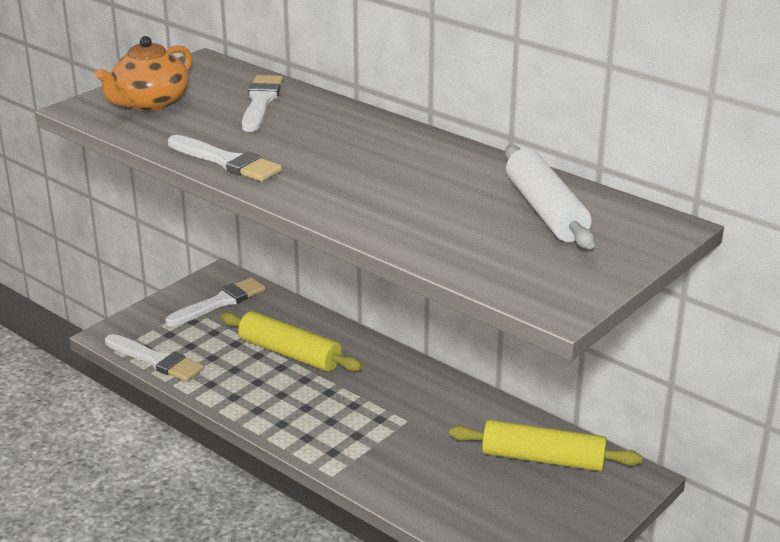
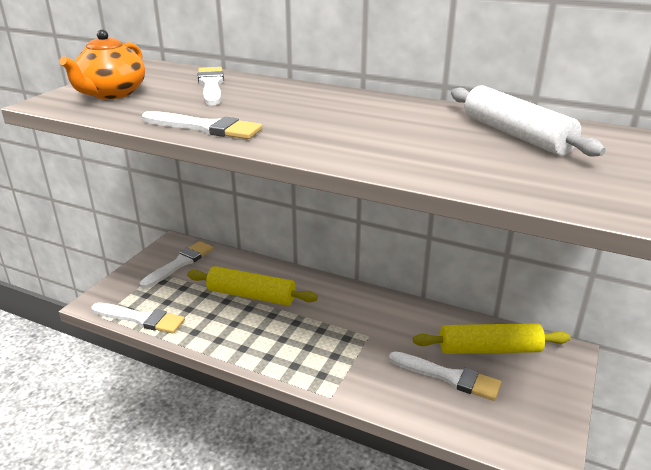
camera: 15 degrees left, 0 degrees up
(475, 479) = (448, 377): none -> white brush

